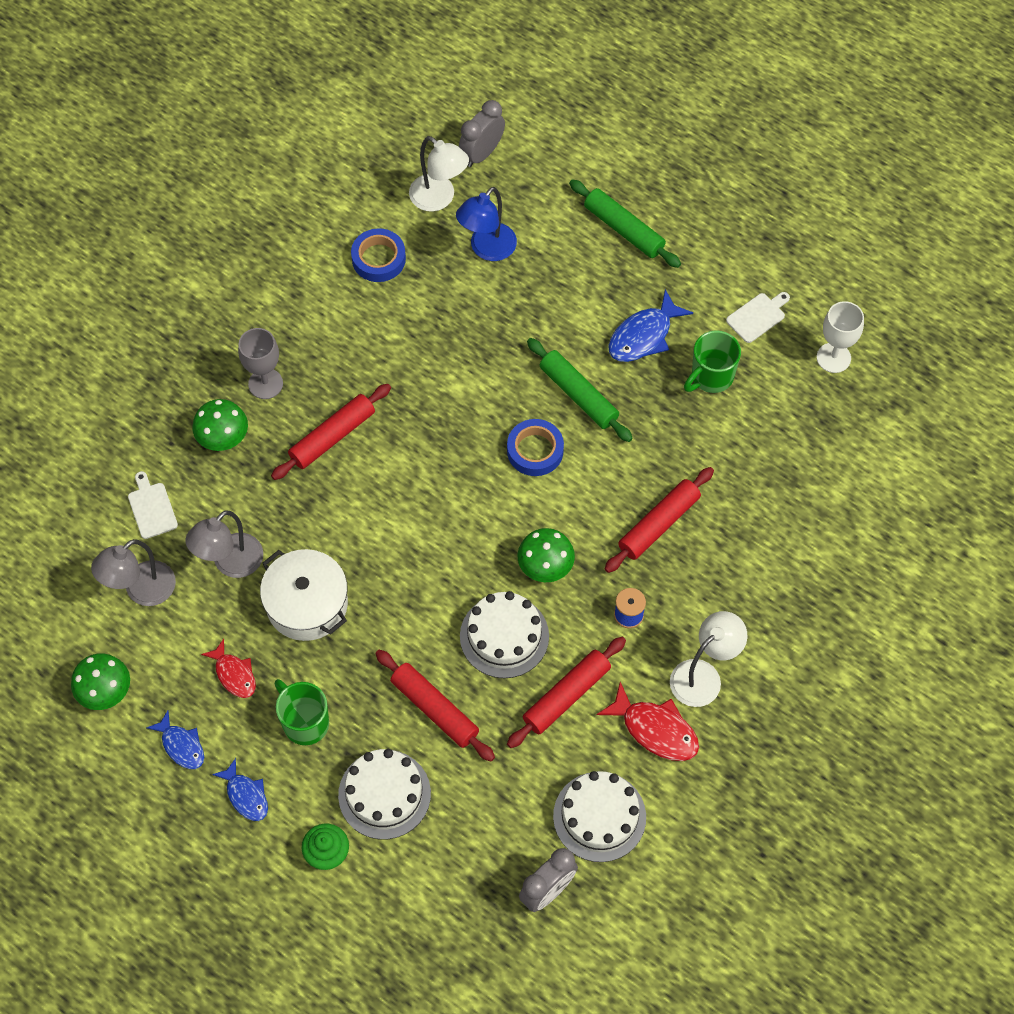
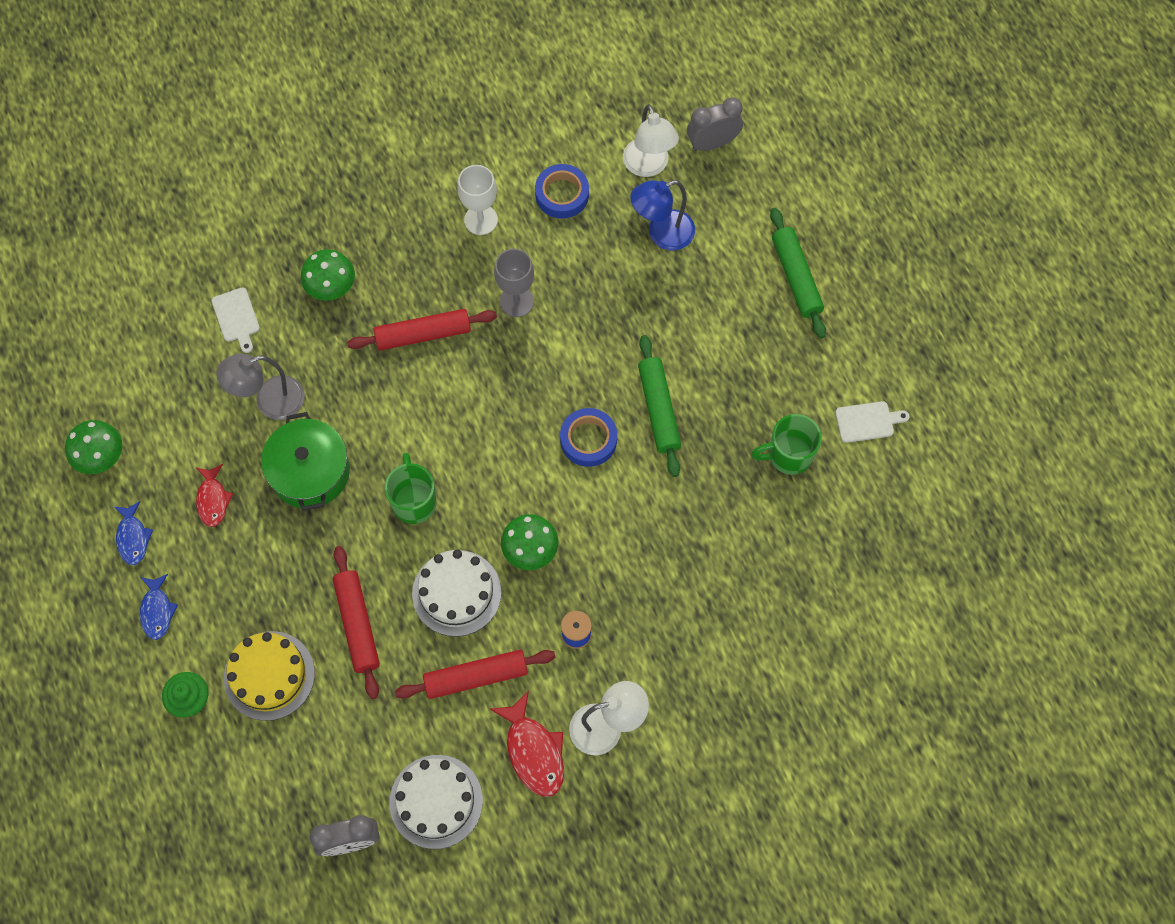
camera: 30 degrees right, 5 degrees up
(141, 591) = (184, 385): grey lamp -> none
(152, 508) = (236, 317): white cutting board -> white cutting board turned 150 degrees clockwise
(265, 384) = (396, 257): grey goblet -> grey goblet (516, 301)
(304, 722) = (243, 574): green mug -> green mug (414, 501)
(307, 604) = (310, 471): white pot -> green pot
(384, 794) = (269, 675): white cake -> yellow cake
(643, 336) = (751, 385): blue fish -> none
(658, 524) = (655, 566): red rolling pin -> none
(833, 358) = (913, 497): white goblet -> white goblet (481, 220)

